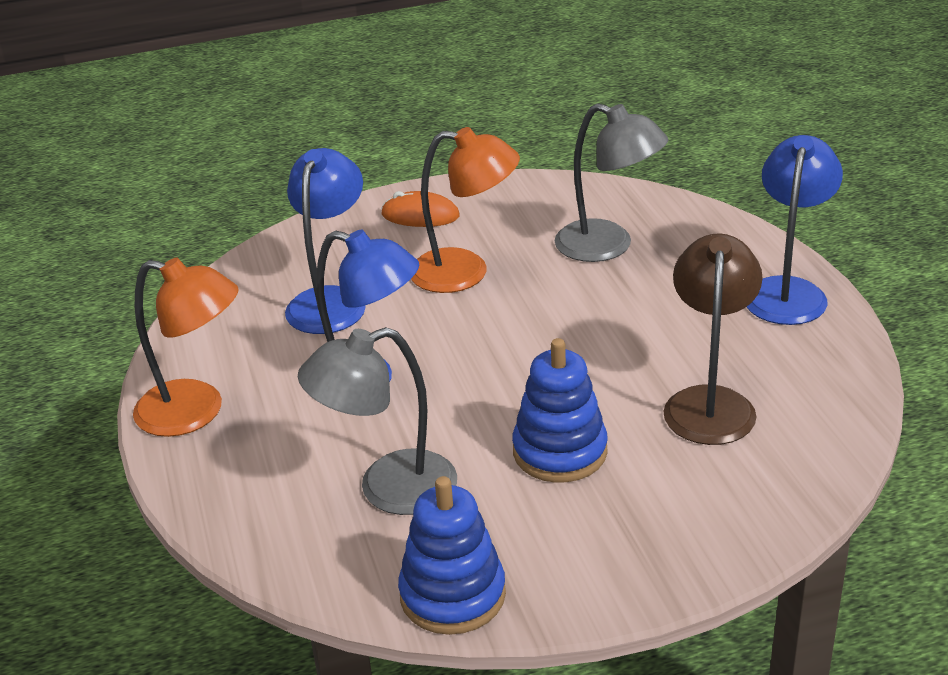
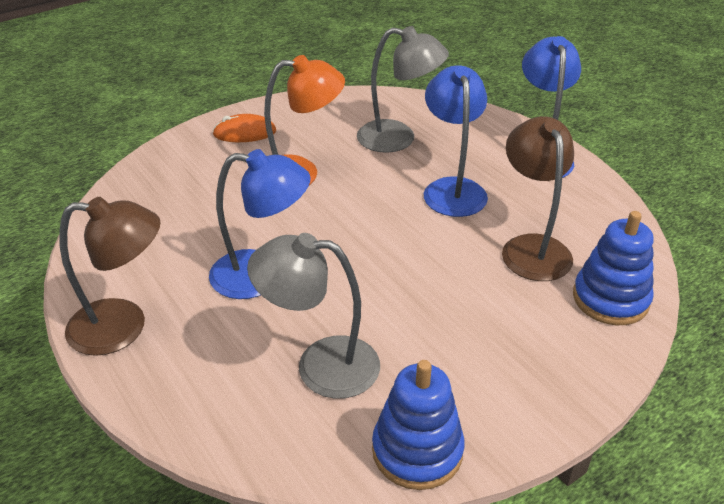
camera: 20 degrees left, 5 degrees up
(196, 412) = (123, 327): orange lamp -> brown lamp
(331, 300) = (202, 211): blue lamp -> blue lamp (452, 189)
(388, 489) = (320, 365): grey lamp -> grey lamp turned 45 degrees clockwise
(560, 451) = (442, 307): blue stacking toy -> blue stacking toy (610, 299)

